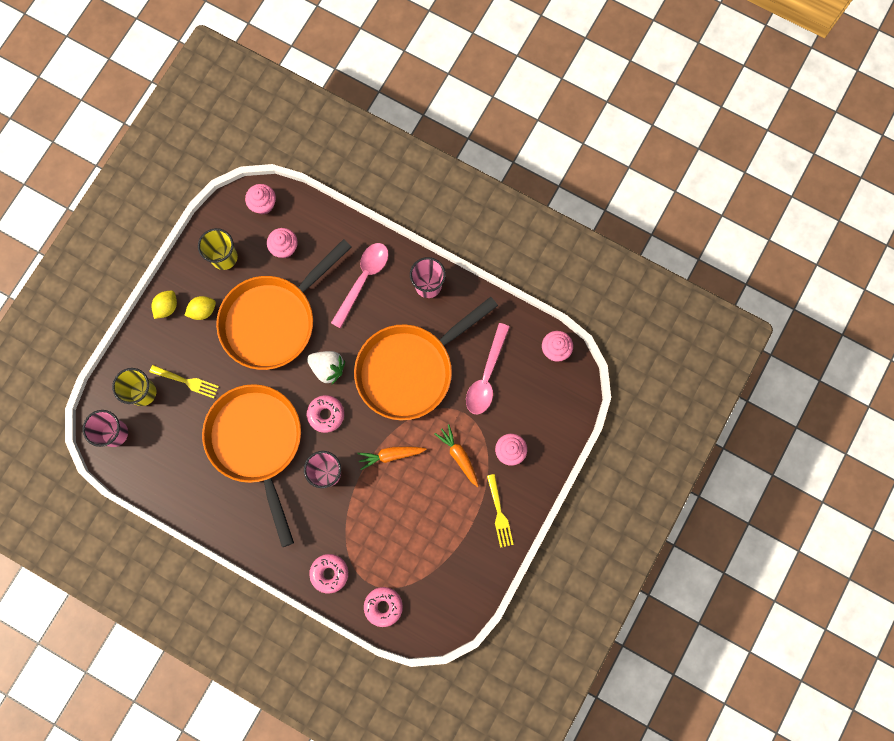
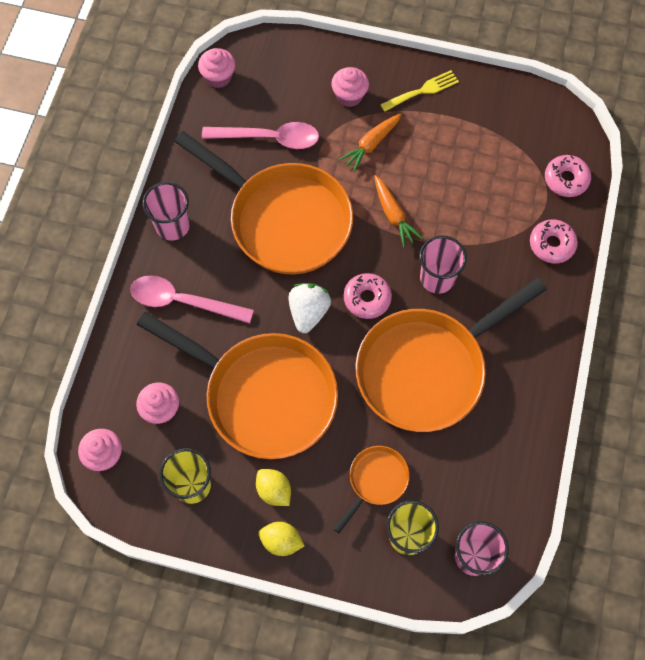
camera: 105 degrees left, 10 degrees down
(187, 381) = (376, 481): yellow fork -> orange pan

